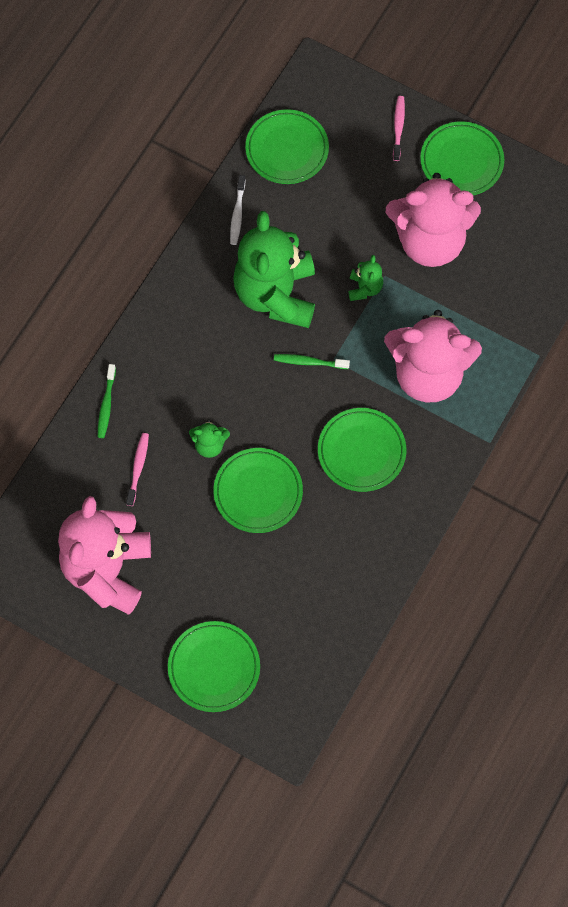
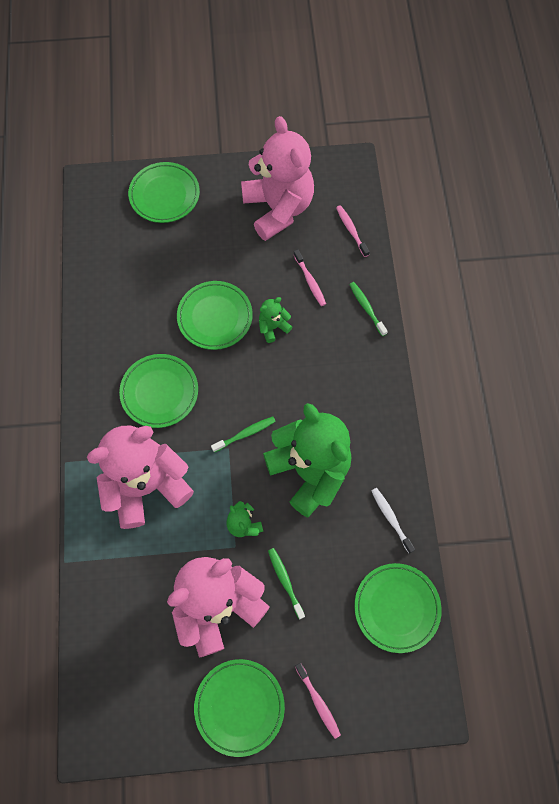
camera: 145 degrees right, 0 degrees up
(54, 494) = (351, 230): none -> pink toothbrush
(362, 223) = (285, 581): none -> green toothbrush

